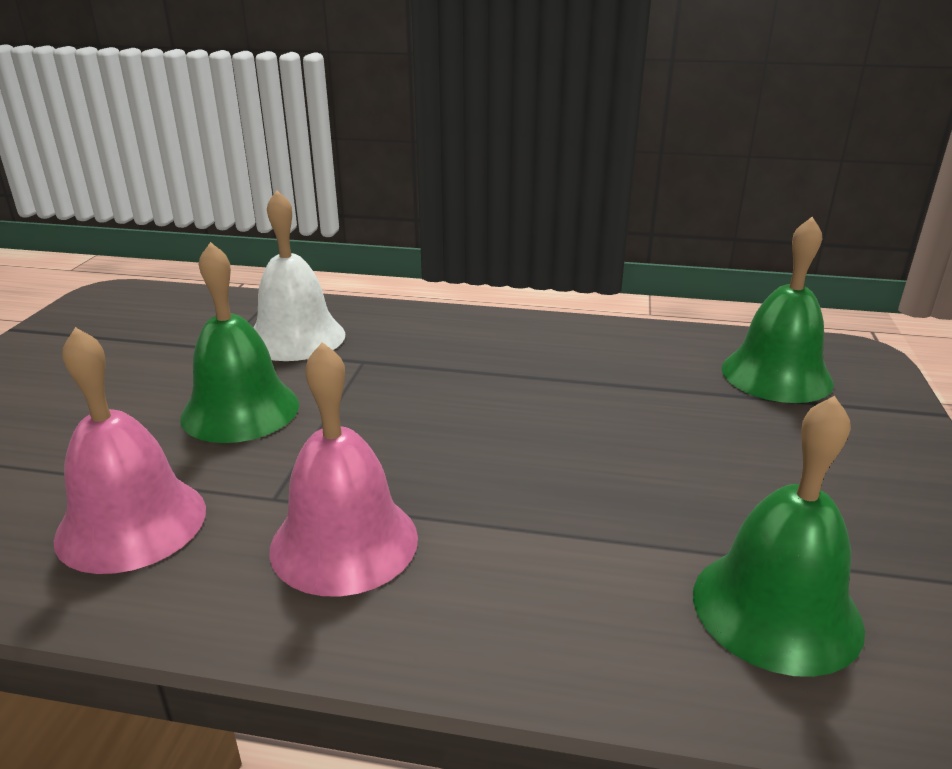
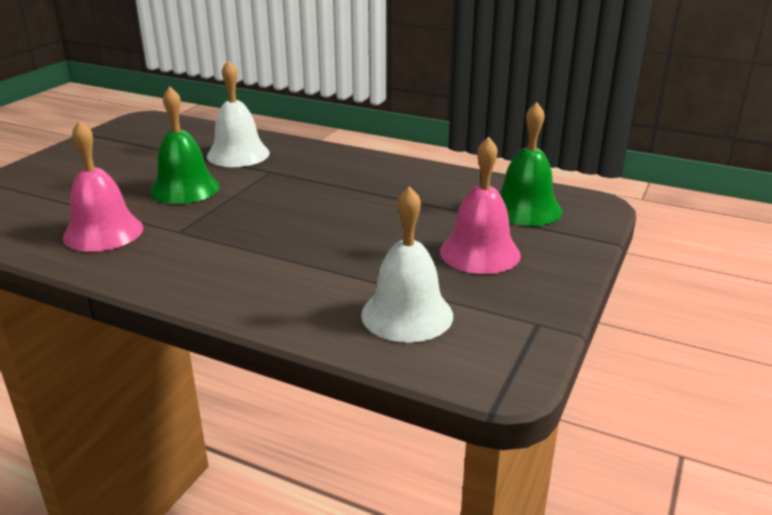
camera: 15 degrees right, 0 degrees up
(344, 542) = (203, 255): pink bell -> pink bell (480, 253)
(776, 609) = (407, 314): green bell -> white bell

